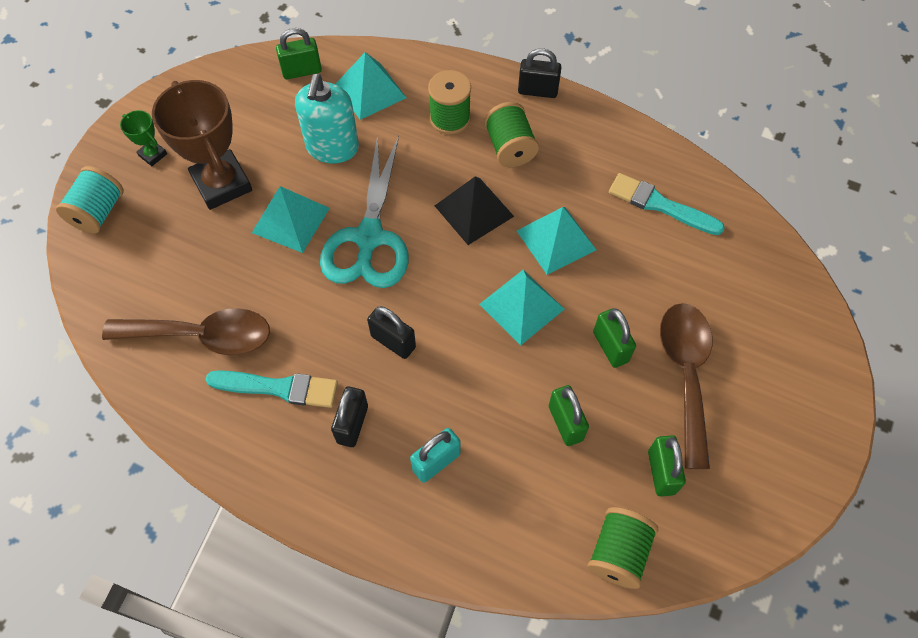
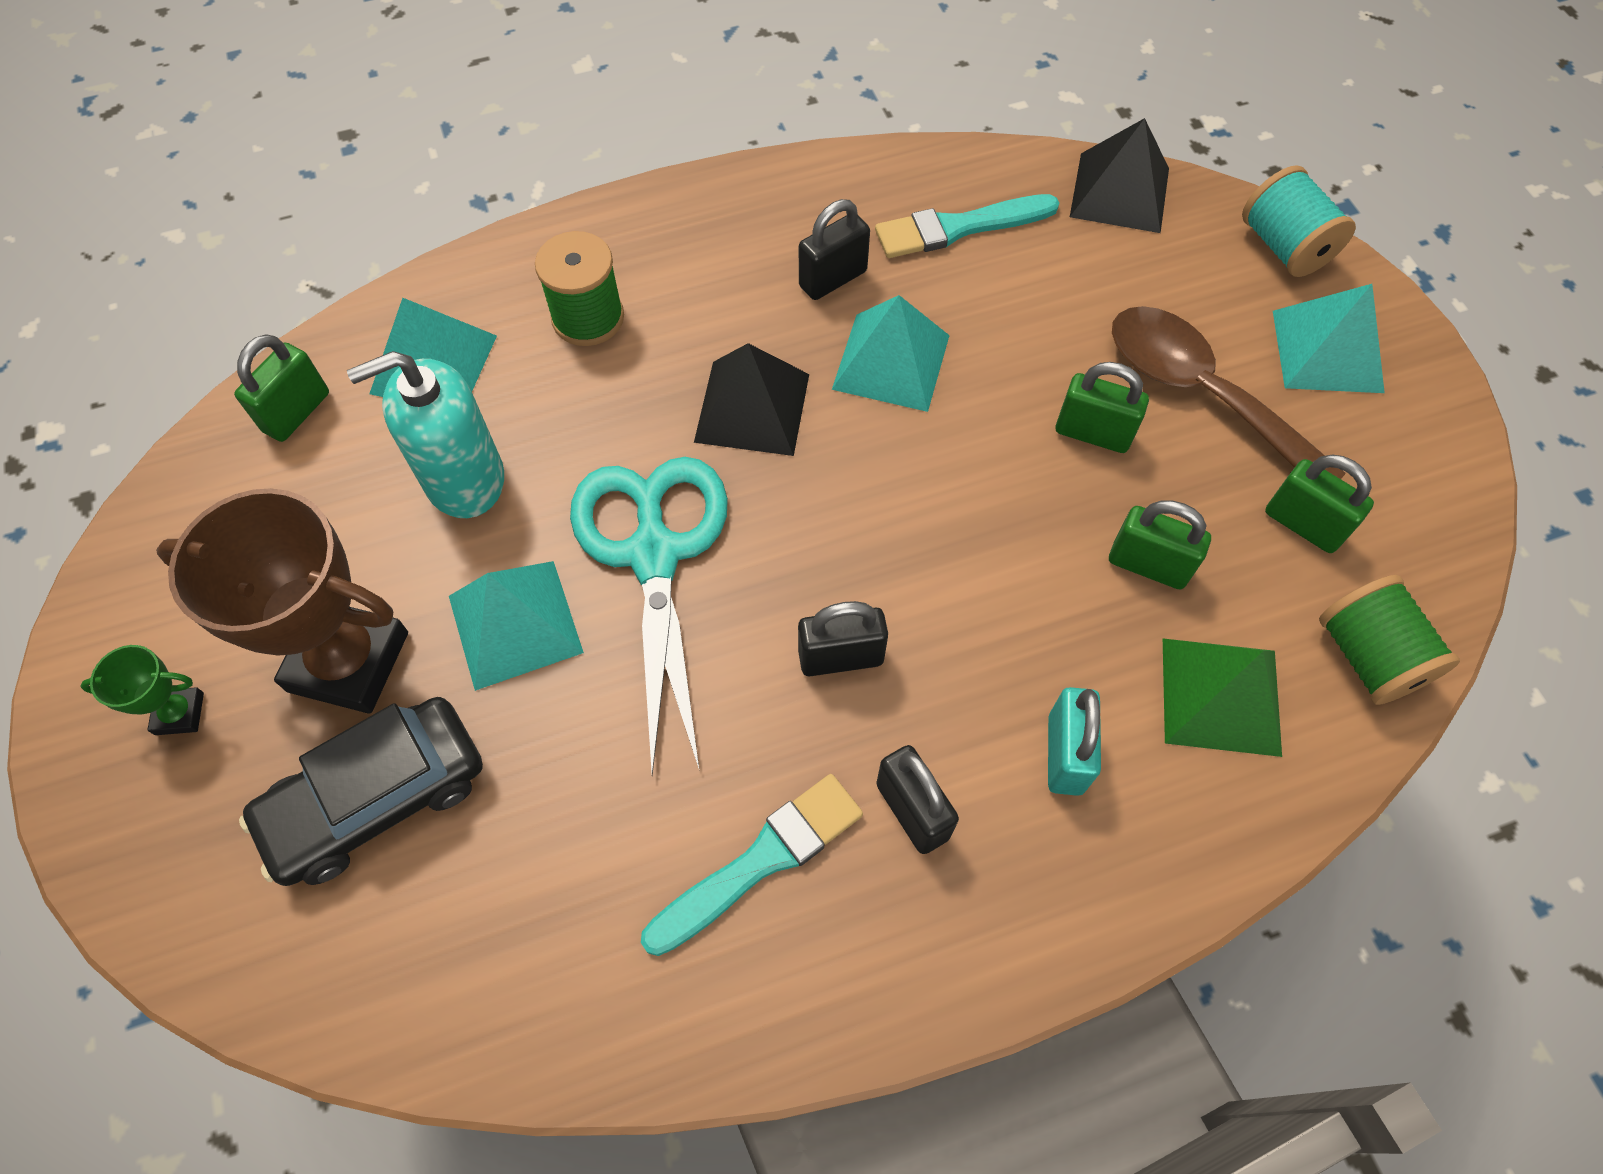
camera: 45 degrees left, 0 degrees up
(98, 212) = (179, 875): turquoise spool -> turquoise spool (1284, 247)
(180, 242) = (377, 799): none -> black car
(201, 336) = (566, 898): brown spoon -> none
(332, 148) = (464, 479): turquoise soap dispenser -> turquoise soap dispenser turned 105 degrees clockwise
(369, 238) = (654, 554): turquoise scissors -> turquoise scissors turned 150 degrees counterclockwise
(510, 148) = (708, 296): green spool -> none
(521, 306) = (943, 474): turquoise pyramid -> turquoise pyramid (1327, 351)
(530, 503) = (1221, 695): none -> green pyramid
(537, 91) = (663, 202): black padlock -> black padlock (833, 279)
(764, 250) = (1119, 192): none -> black pyramid

